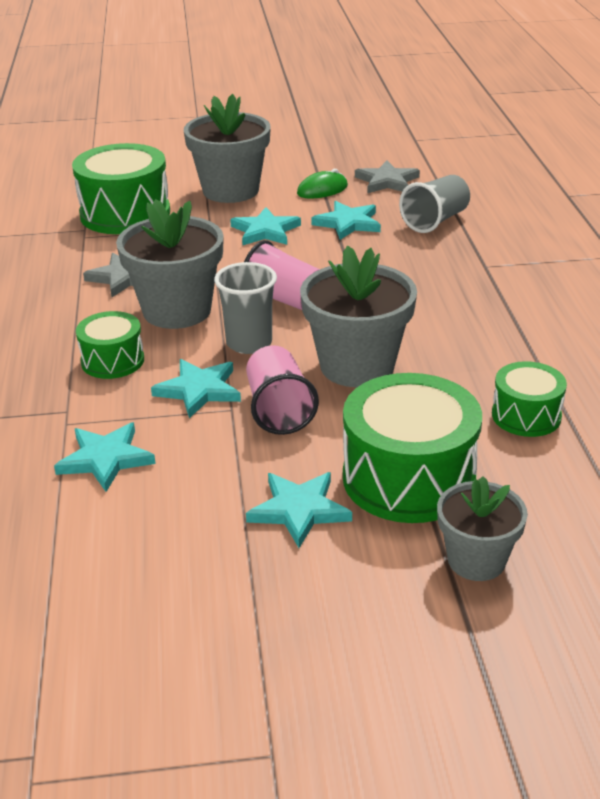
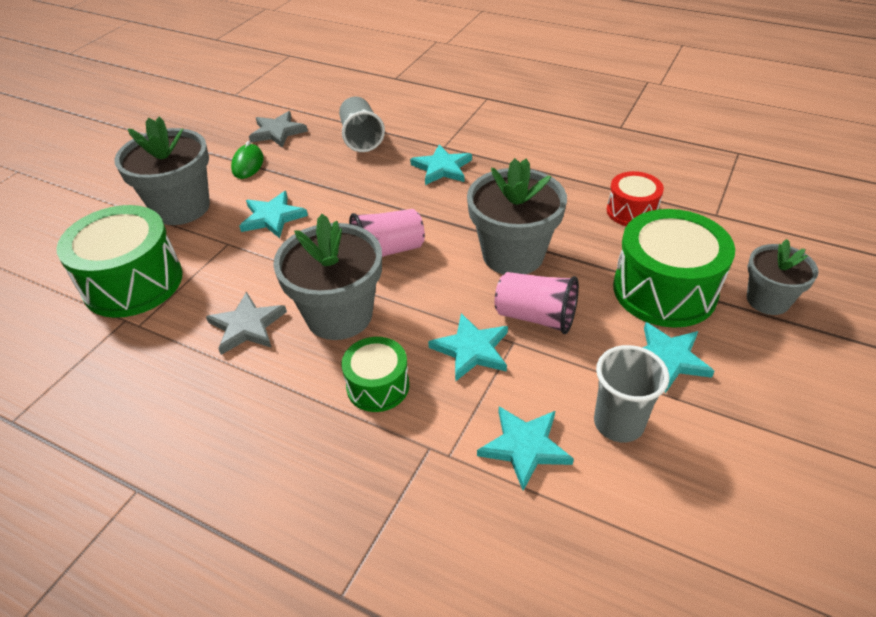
camera: 55 degrees left, 10 degrees up
(249, 343) = (430, 295): grey cup -> grey cup (618, 423)
(348, 223) = (314, 174): turquoise star -> turquoise star (442, 168)
(526, 416) = (631, 211): green drum -> red drum

